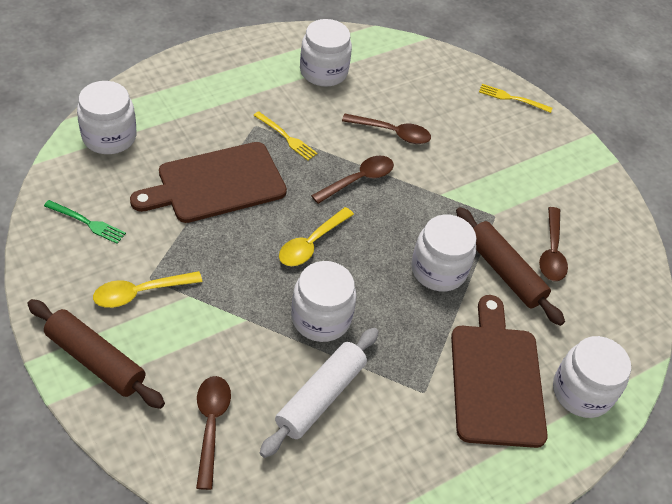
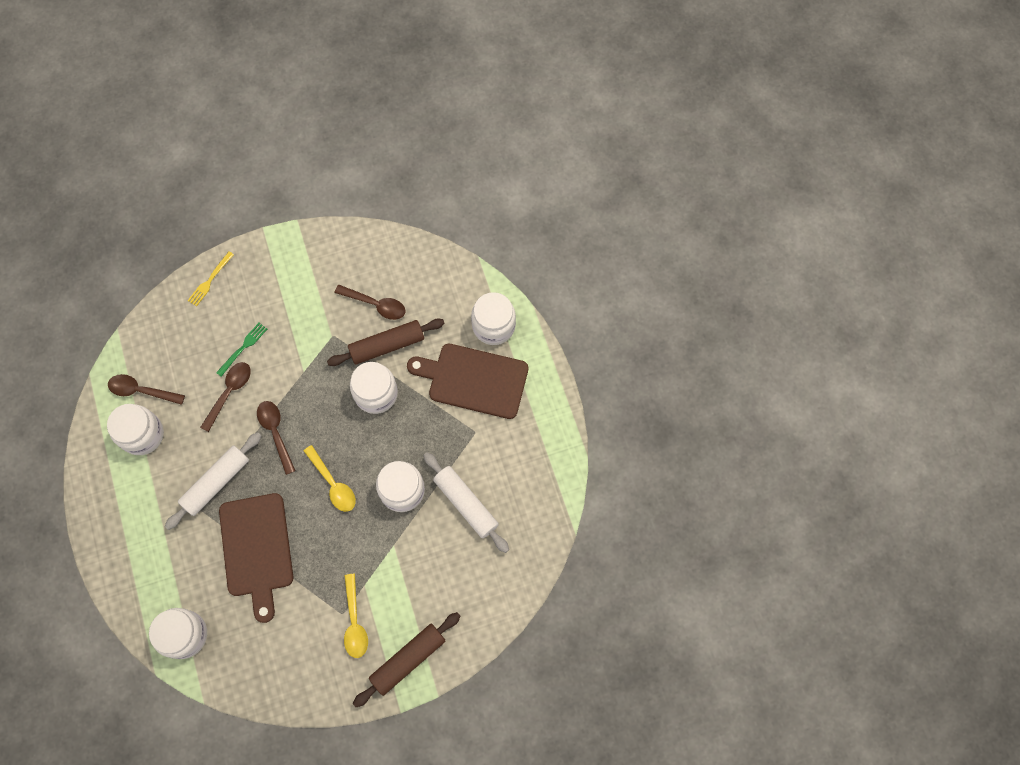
camera: 70 degrees left, 20 degrees up
(87, 222) = (277, 659): green fork -> green fork (243, 348)
(211, 425) = (474, 583): brown spoon -> brown spoon (141, 391)
(286, 137) = (216, 482): yellow fork -> white rolling pin

